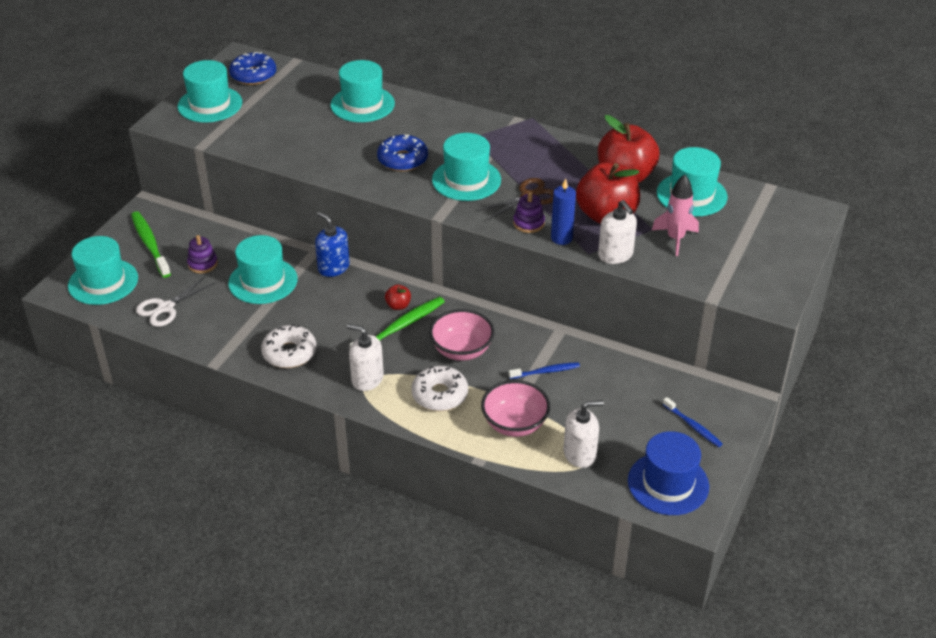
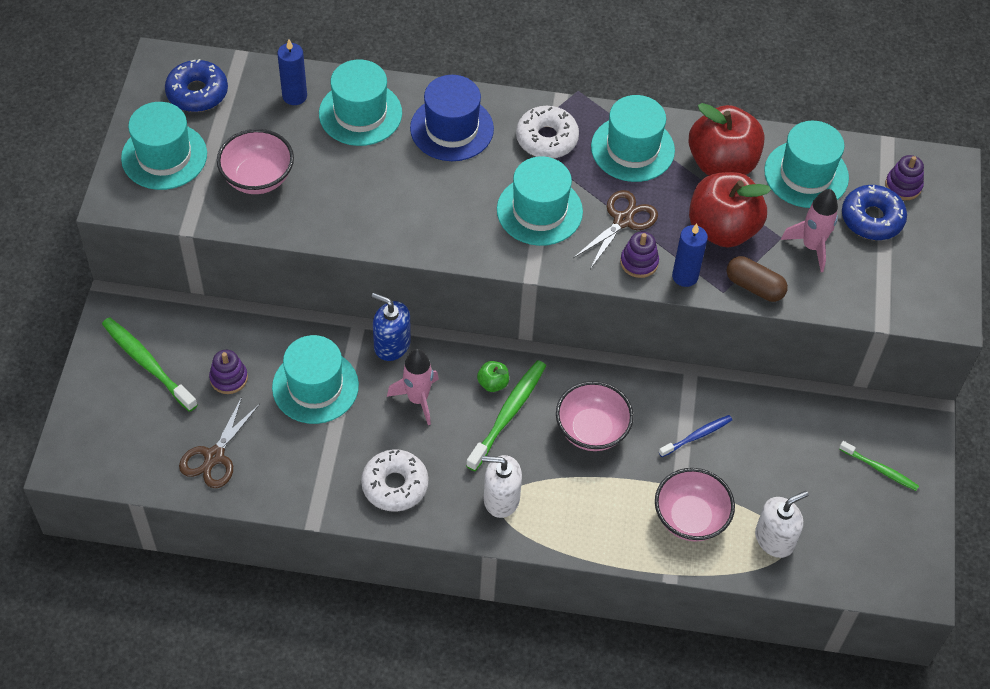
camera: 20 degrees left, 15 degrees up
(103, 282) = (116, 437): turquoise hat -> turquoise hat (632, 149)
(165, 308) = (214, 457): white scissors -> brown scissors
(268, 127) = (258, 178): none -> pink bowl
(320, 88) = (294, 96): none -> blue candle
(335, 304) = (418, 399): none -> pink rocket
(398, 306) = (493, 383): red apple -> green apple
(402, 160) = (449, 195): blue donut -> blue donut (872, 219)
(440, 395) = (592, 499): white donut -> white donut (546, 139)
(615, 255) = (754, 287): white soap dispenser -> brown capsule
(668, 483) = (879, 552): blue hat -> blue hat (452, 128)
(693, 426) = (879, 469): blue toothbrush -> green toothbrush
(770, 215) = (903, 186): none -> purple stacking toy

